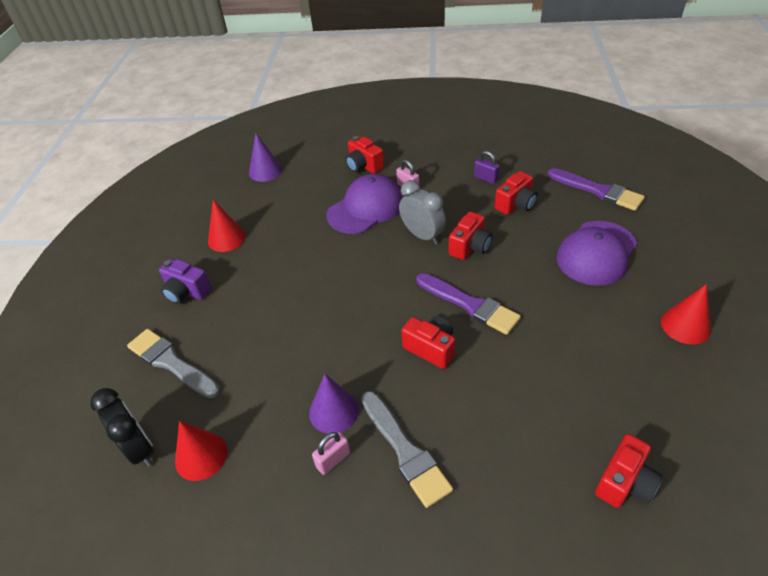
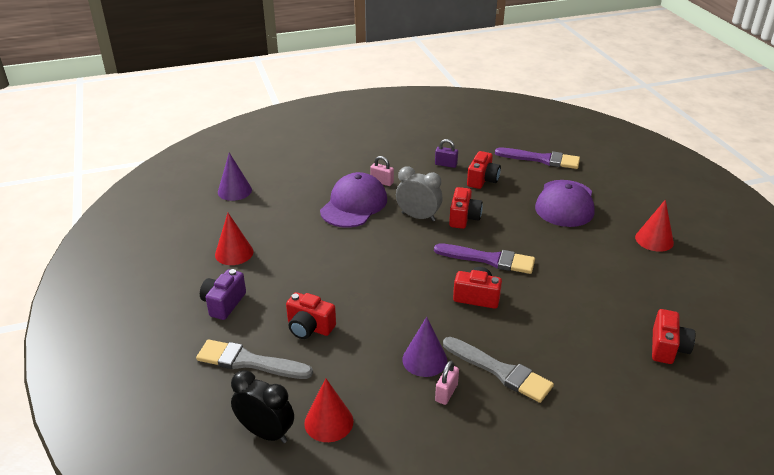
camera: 25 degrees left, 10 degrees down
(186, 292) = (223, 303): purple camera -> purple camera turned 105 degrees clockwise
(364, 166) = (330, 171): red camera -> red camera (309, 327)

